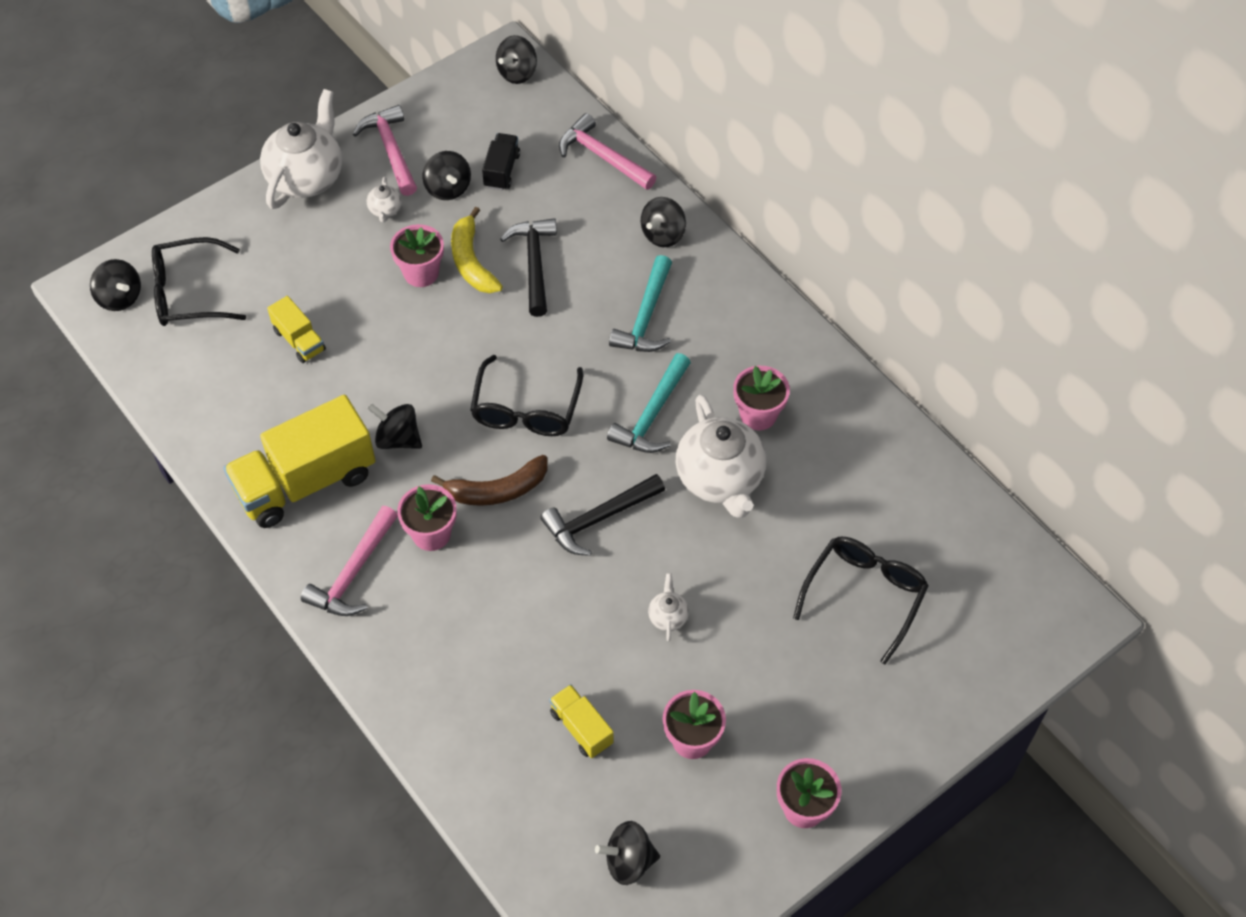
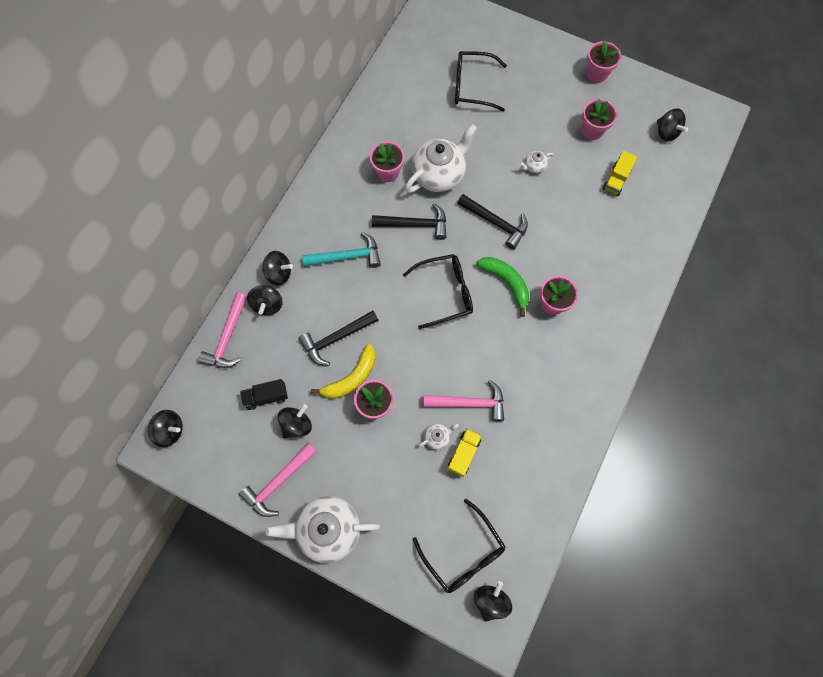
camera: 115 degrees left, 15 degrees up
(306, 482) = (559, 391): yellow truck -> none
(353, 573) = (599, 332): pink hammer -> pink hammer (469, 403)
(385, 210) = (333, 457): white teapot -> white teapot (437, 437)
(398, 439) = (502, 354): black spinning top -> black spinning top (268, 304)
(497, 490) = (506, 282): brown banana -> green banana
(652, 415) = (415, 224): turquoise hammer -> black hammer

